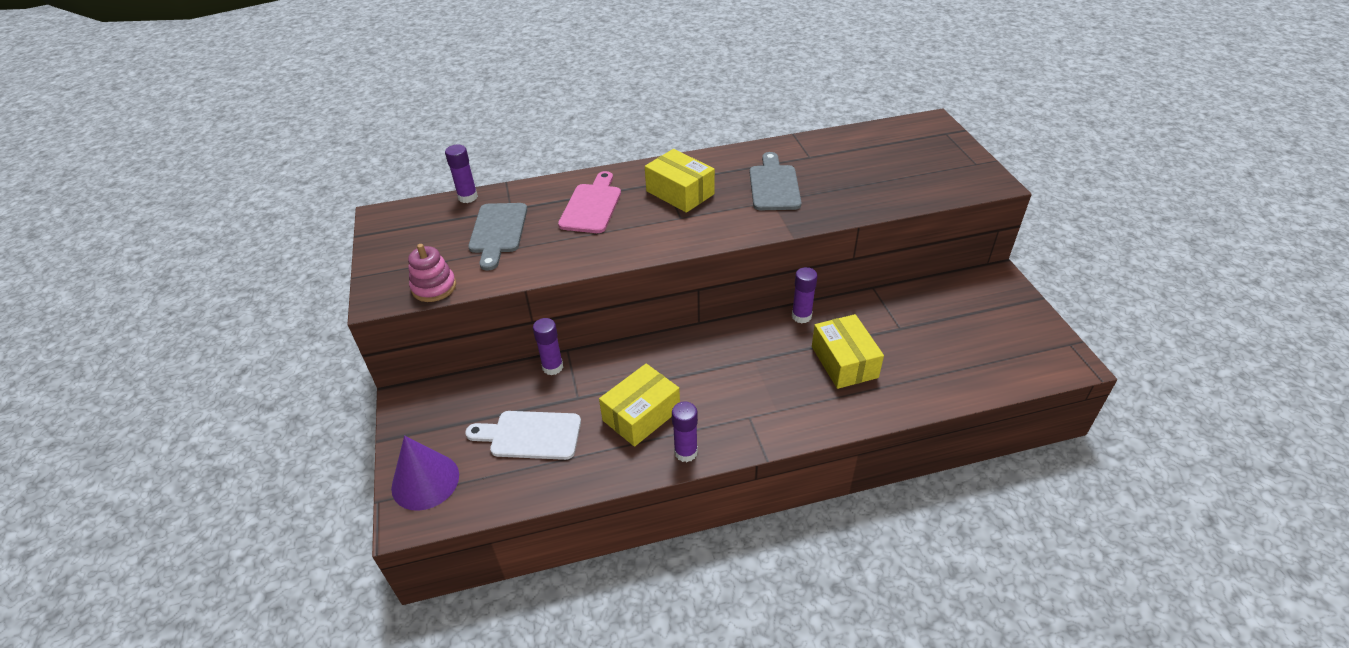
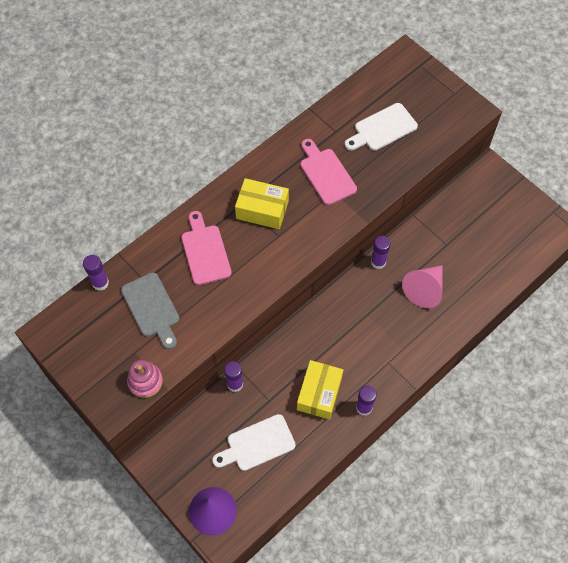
camera: 30 degrees left, 20 degrees up
(774, 185) = (326, 174): grey cutting board -> pink cutting board
(844, 362) = (424, 289): yellow box -> pink cone
(866, 168) = (382, 128): none -> white cutting board

